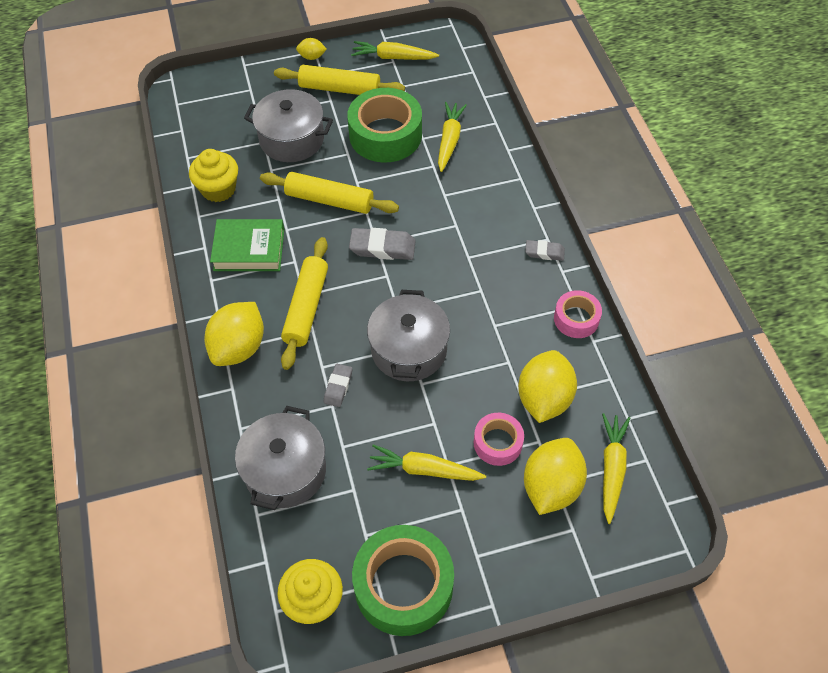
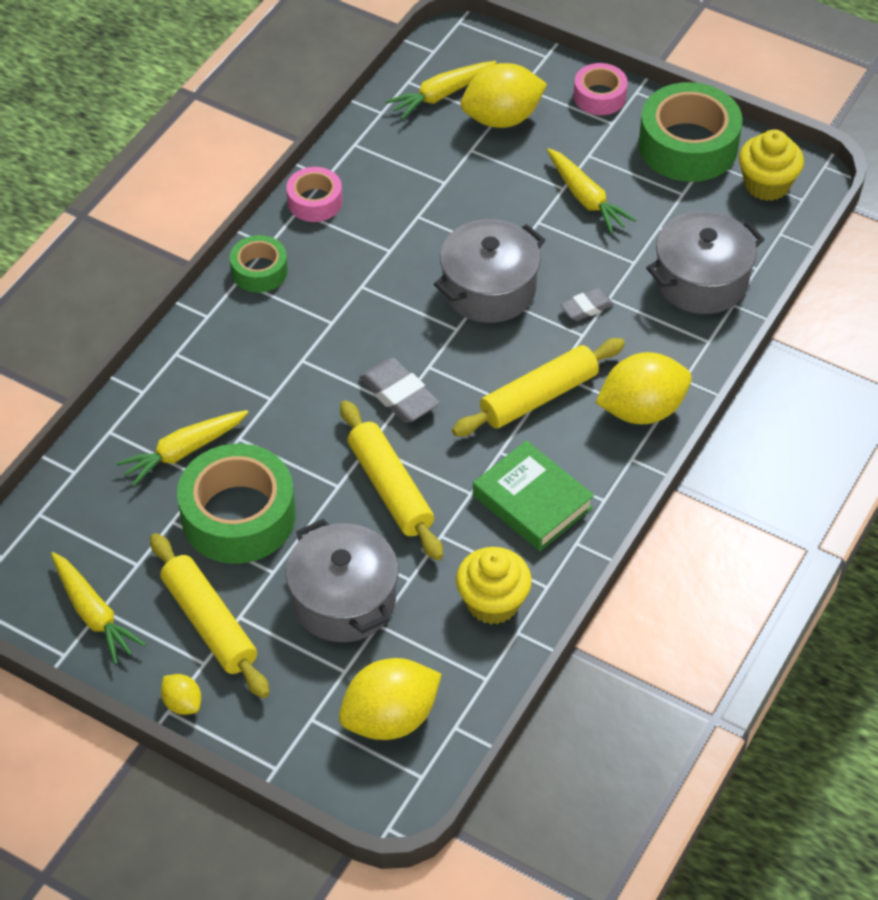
camera: 135 degrees left, 5 degrees down
(497, 443) = (504, 172): pink tape -> pink tape (599, 96)
(544, 252) = (259, 271): grey eraser -> green tape
(544, 399) = (426, 171): yellow lemon -> yellow lemon (390, 718)

